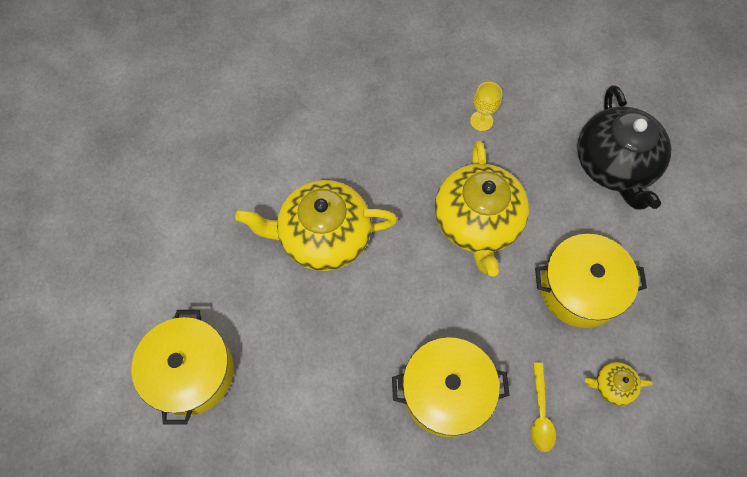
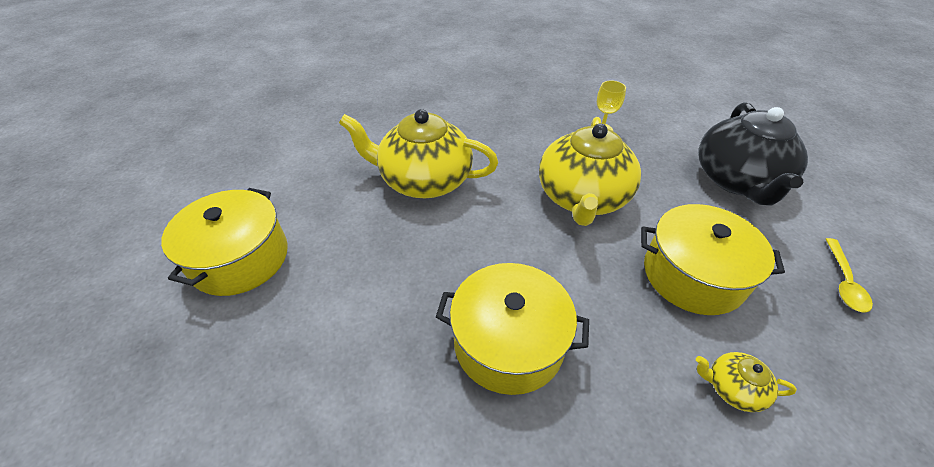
camera: 15 degrees right, 20 degrees down
(540, 413) = (628, 397): yellow spoon -> yellow spoon (844, 282)

